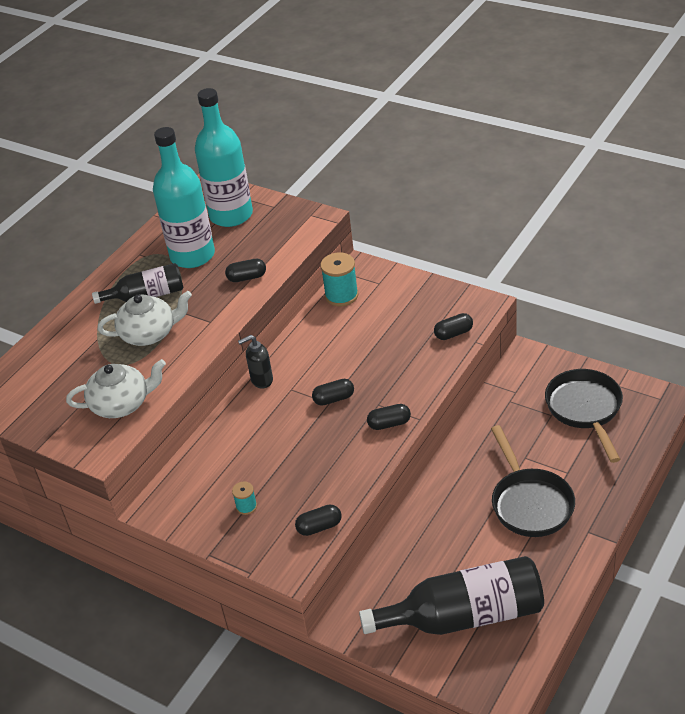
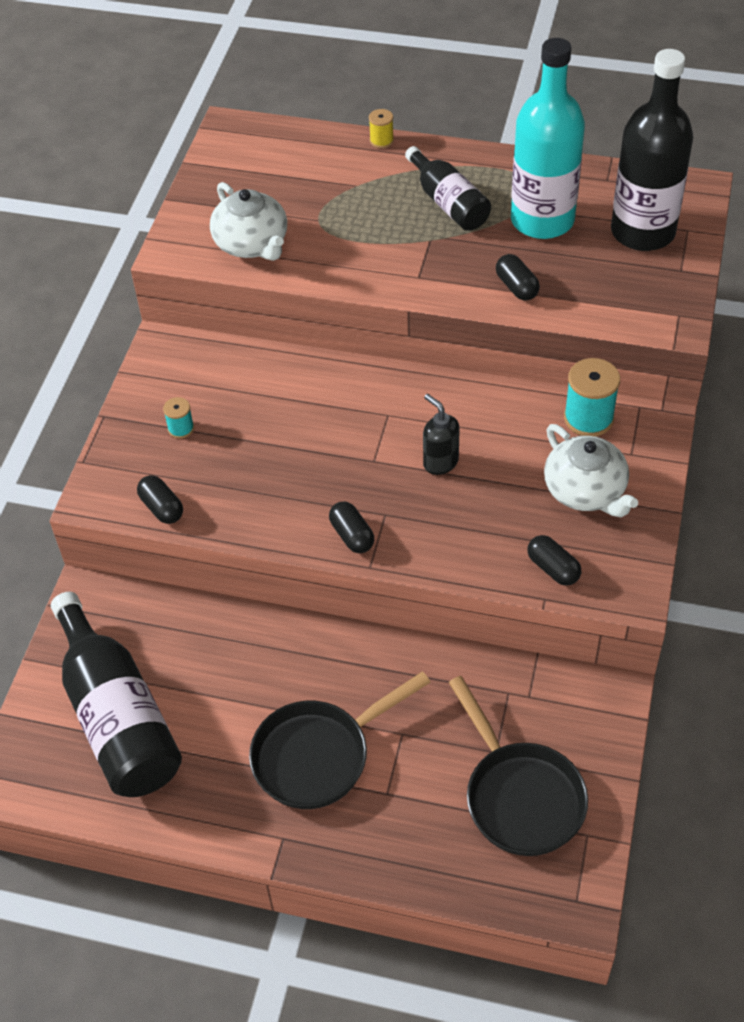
camera: 70 degrees right, 10 degrees up
(58, 319) = (381, 140): none -> yellow spool
(149, 333) = (379, 228): white teapot -> white teapot (586, 491)
(231, 215) = (642, 232): turquoise bottle -> black bottle
(261, 380) = (395, 380): black soap dispenser -> black soap dispenser (440, 462)
(334, 399) = (382, 464): black capsule -> none
(585, 410) = (520, 796): black pan -> black pan turned 90 degrees clockwise

